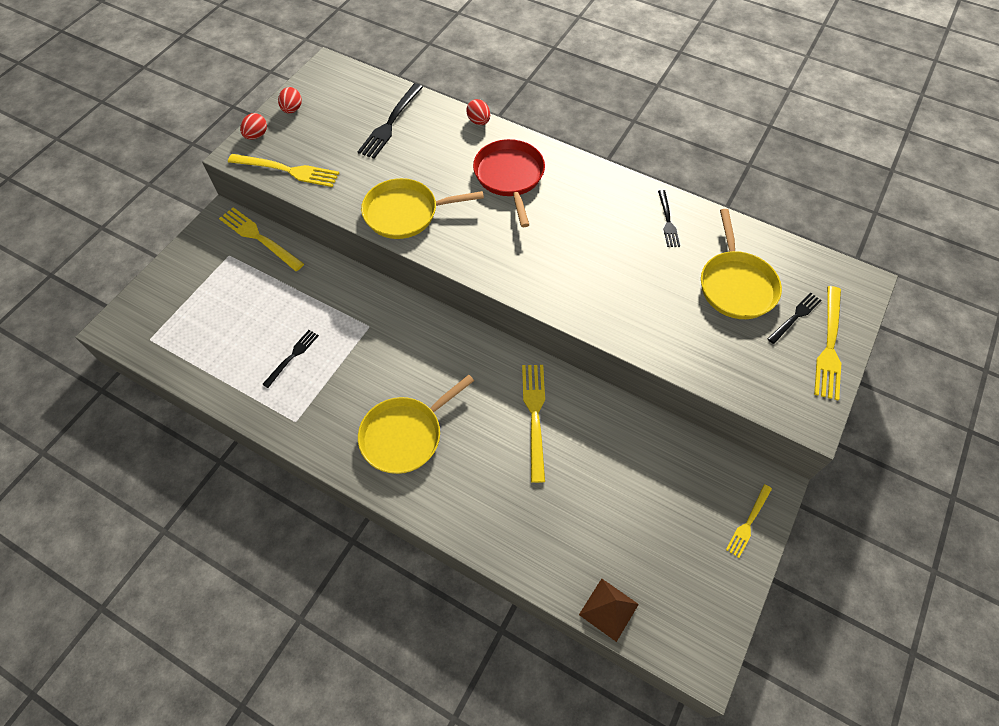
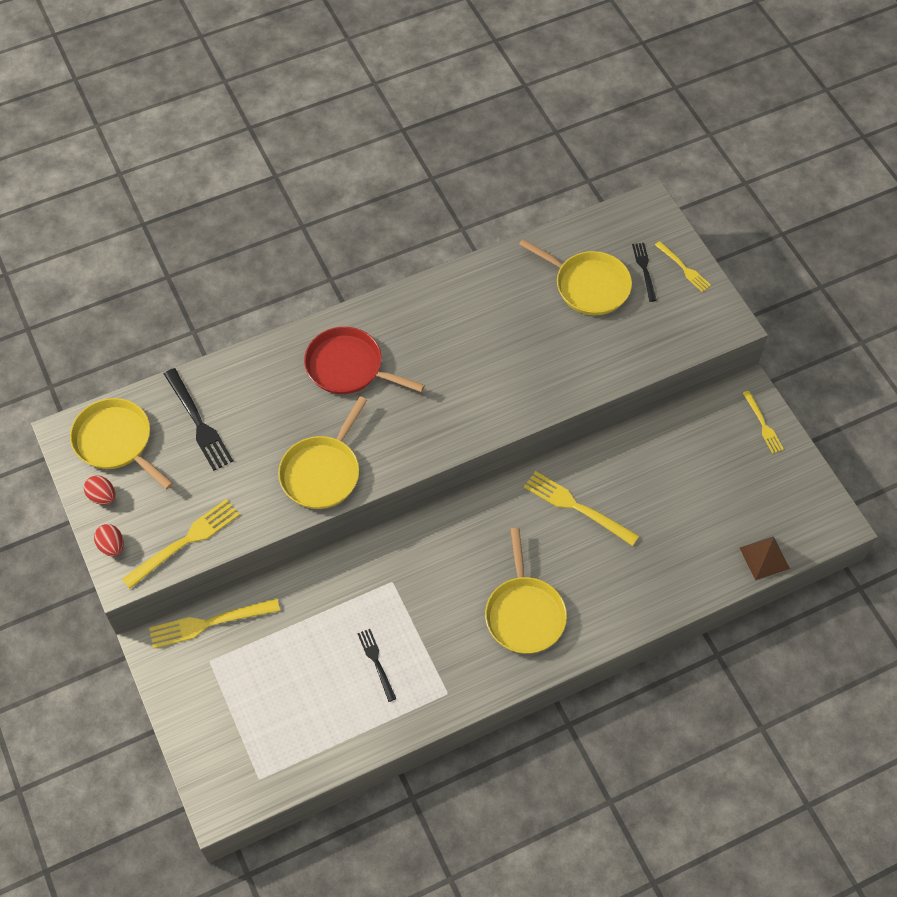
camera: 55 degrees left, 0 degrees up
(340, 92) = (116, 441): none -> yellow pan
(479, 121) = (260, 350): red egg -> none
(667, 221) = (492, 286): black fork -> none
(829, 346) = (683, 268): yellow fork -> yellow fork, size x0.60

